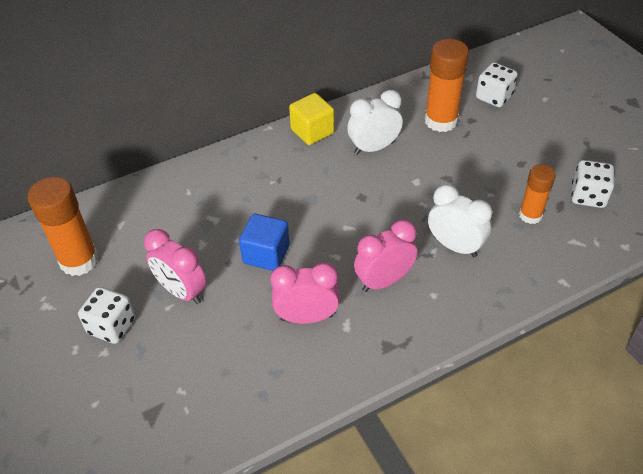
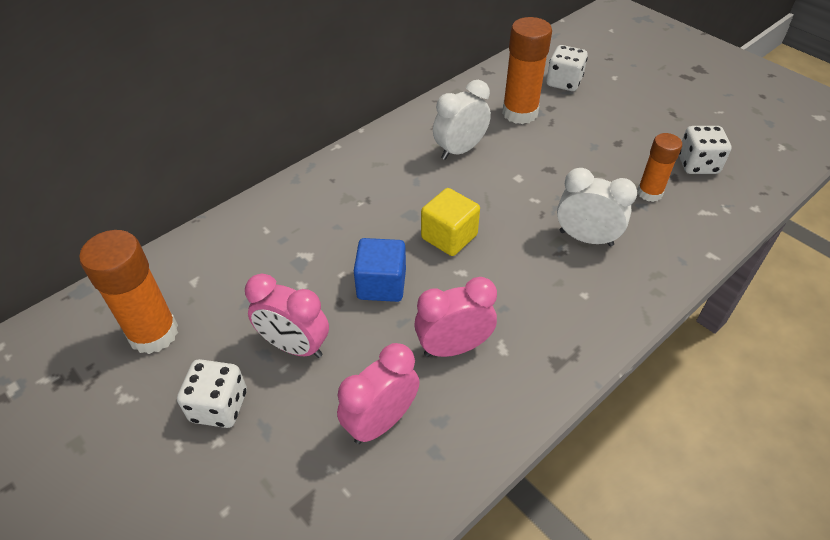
camera: 15 degrees left, 0 degrees up
(312, 131) = (387, 143): yellow cube -> yellow cube (449, 236)
(384, 281) = (525, 290): pink clock -> pink clock (381, 422)

